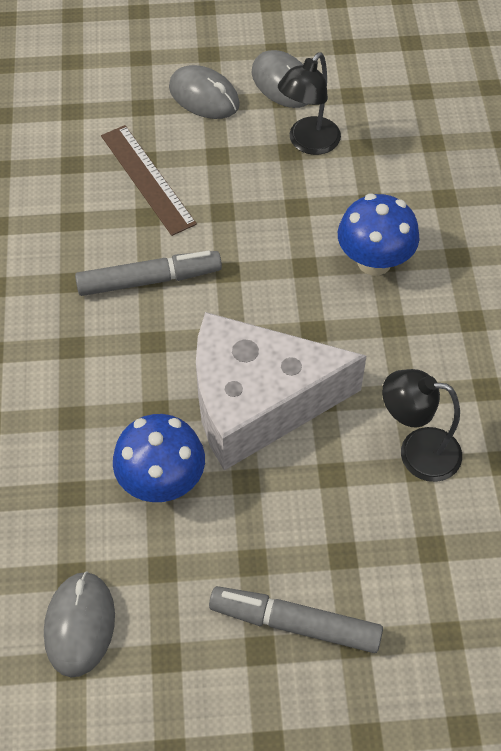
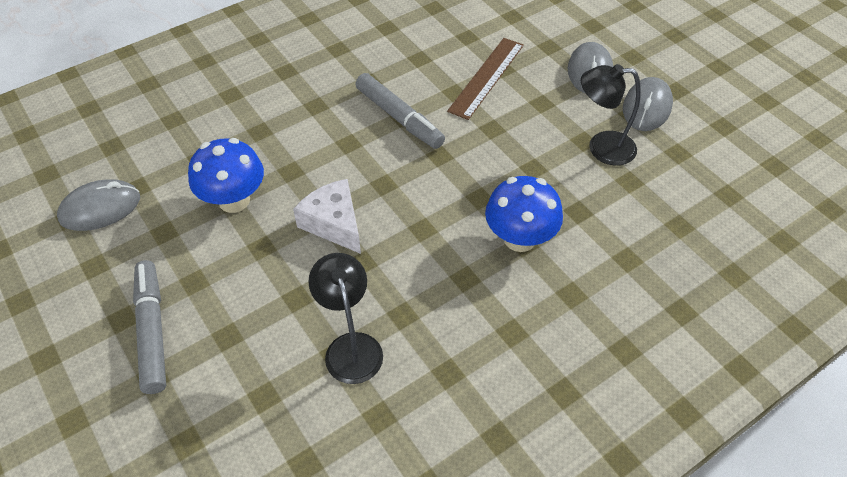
camera: 60 degrees right, 5 degrees down
(257, 402) = (334, 223): white cheese -> white cheese, size x0.52

